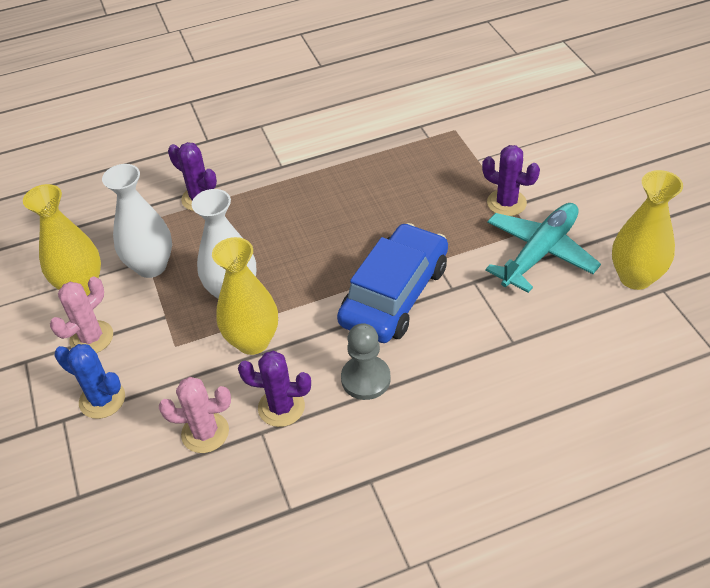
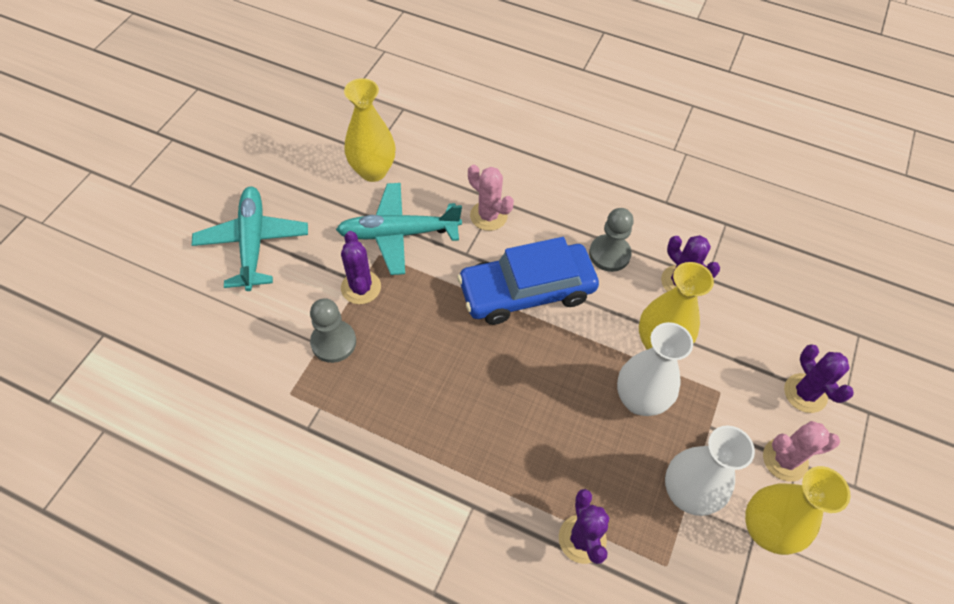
camera: 140 degrees left, 10 degrees up
(102, 399) = (805, 393): blue cactus -> purple cactus
(205, 433) = (744, 307): pink cactus -> pink cactus (488, 216)
(472, 166) = (333, 342): none -> grey pawn
(614, 168) = (253, 243): none -> turquoise plane

